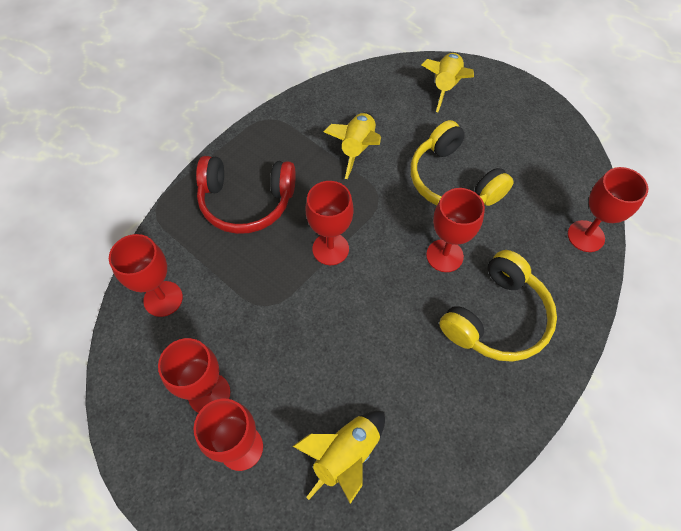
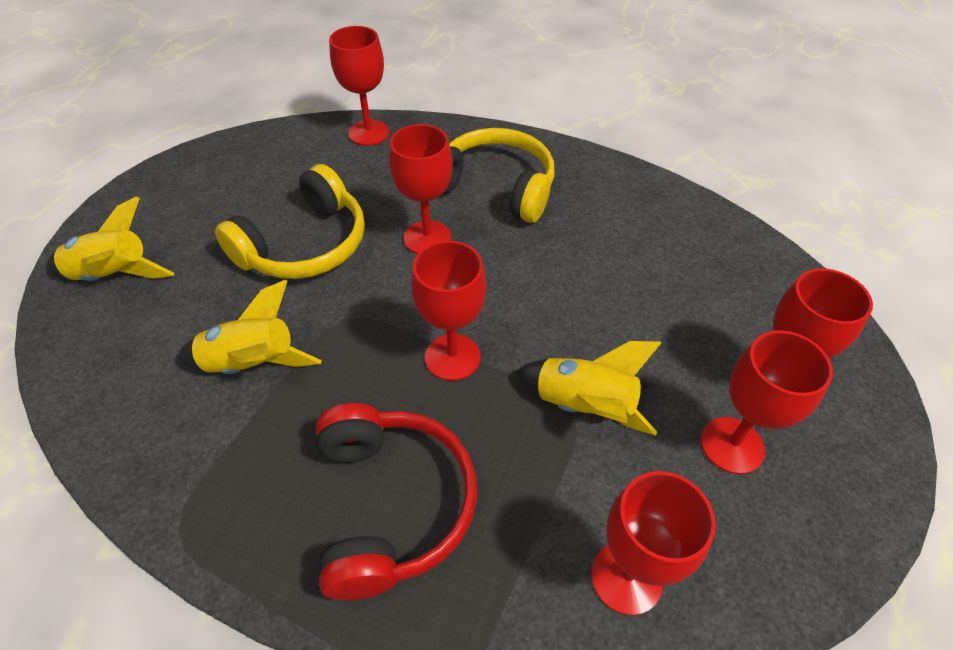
camera: 105 degrees left, 10 degrees down
(346, 455) = (713, 283): yellow rocket -> yellow rocket (584, 406)

